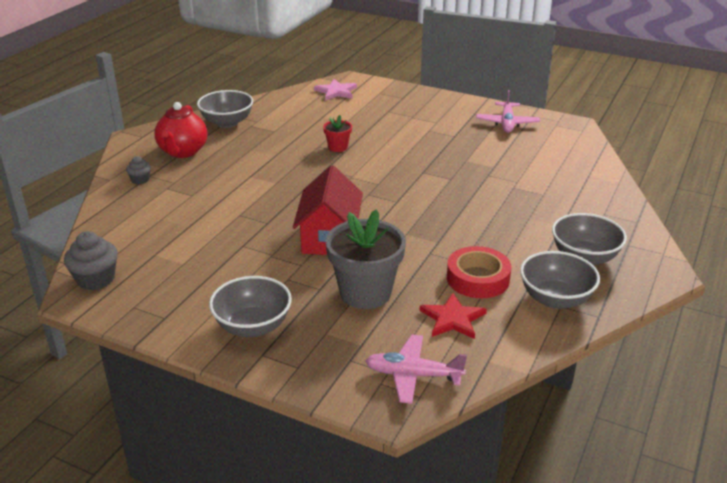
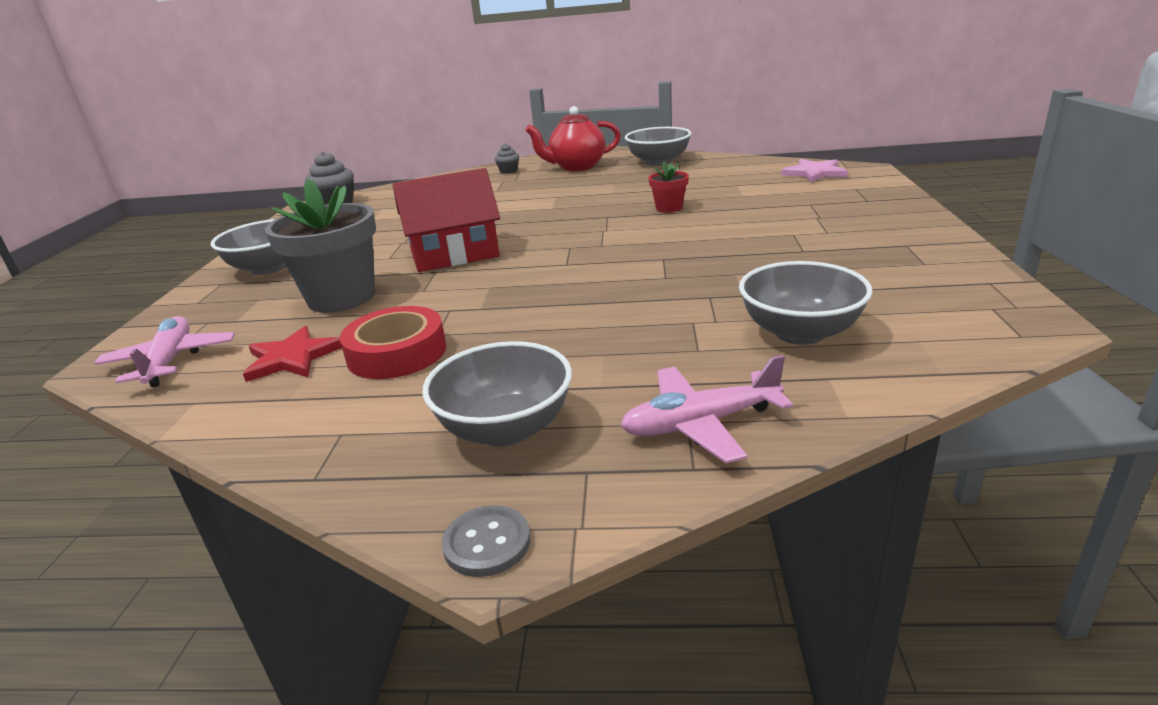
camera: 70 degrees right, 5 degrees down
(507, 123) = (916, 271): pink plane -> pink plane (701, 424)
(555, 299) = (359, 425): grey bowl -> grey bowl (800, 332)
(665, 275) = (487, 543): none -> grey button

